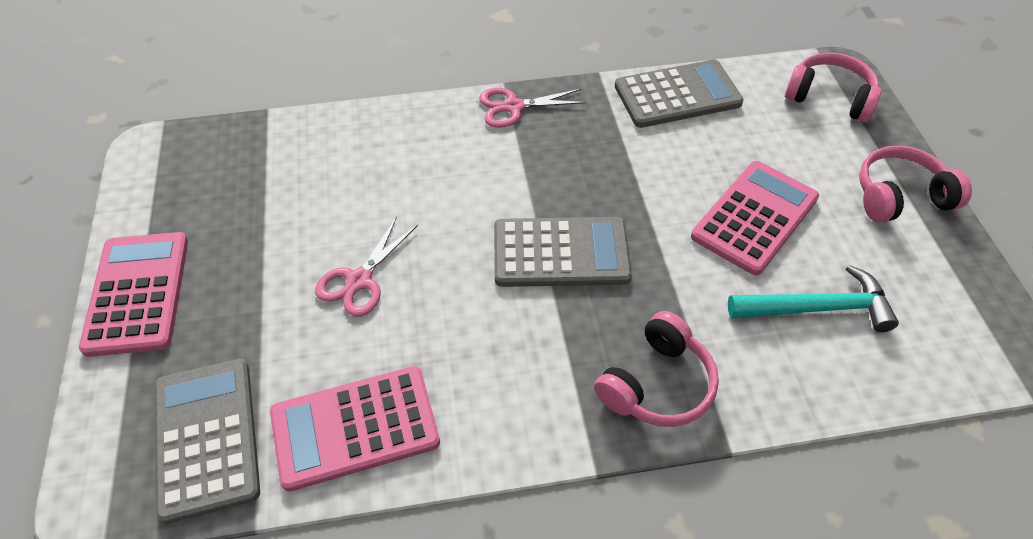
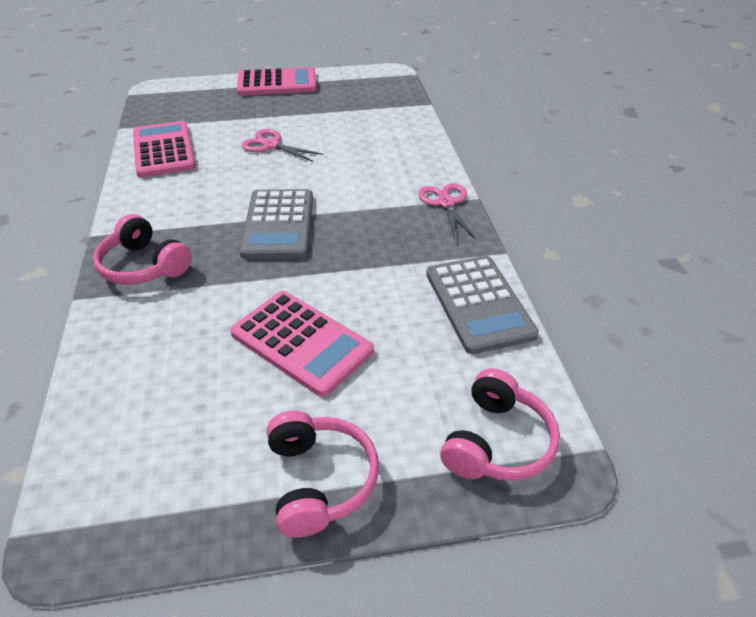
camera: 90 degrees right, 10 degrees down
(207, 438) = (177, 110): grey calculator -> none
(817, 308) = (182, 372): turquoise hammer -> none

